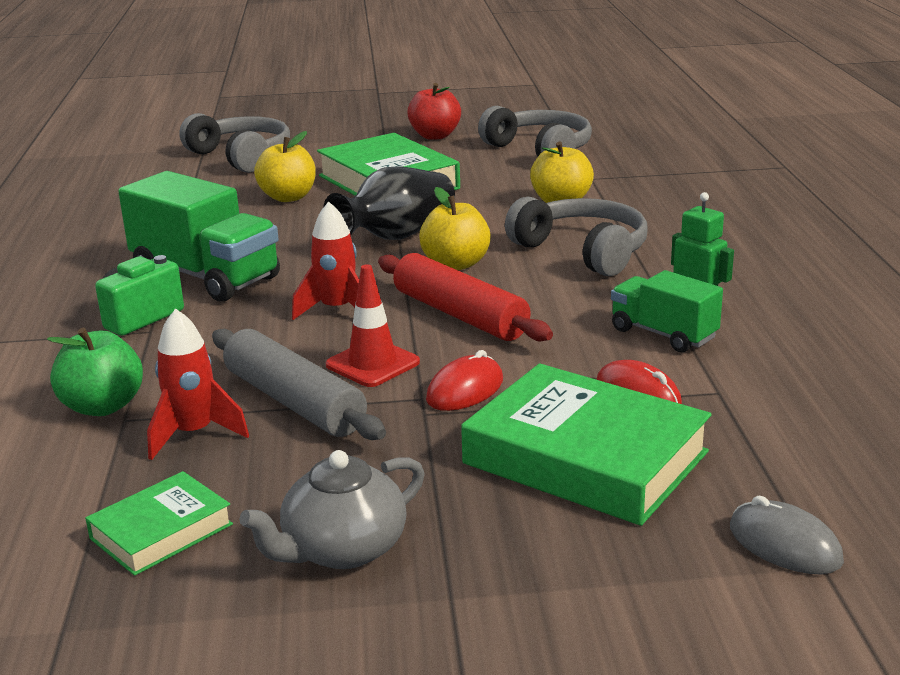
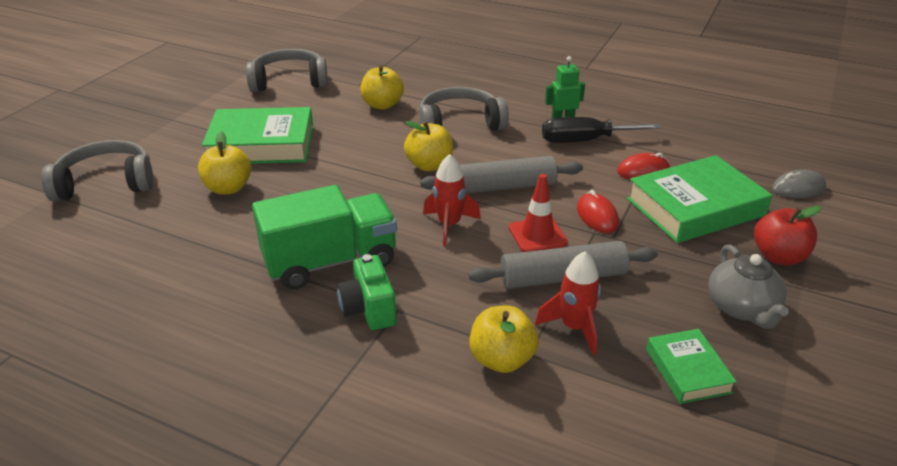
camera: 60 degrees left, 10 degrees up
(103, 406) = (501, 359): green apple -> yellow apple
(396, 236) = (359, 170): black vase -> none
(435, 136) = (203, 102): red apple -> red apple (778, 256)
(459, 315) = (501, 187): red rolling pin -> grey rolling pin
(663, 334) = (584, 141): green truck -> black screwdriver

